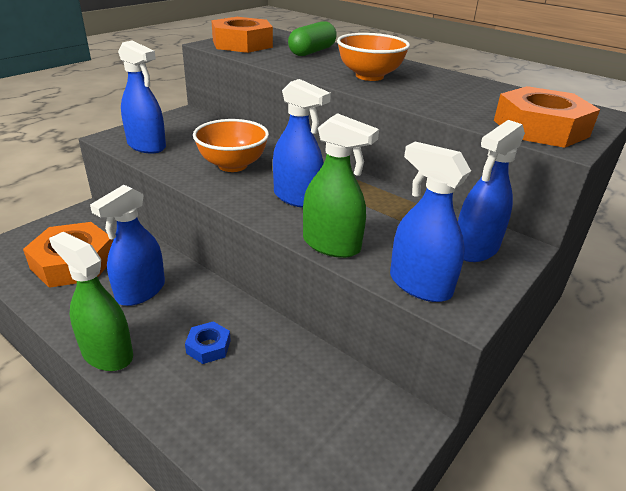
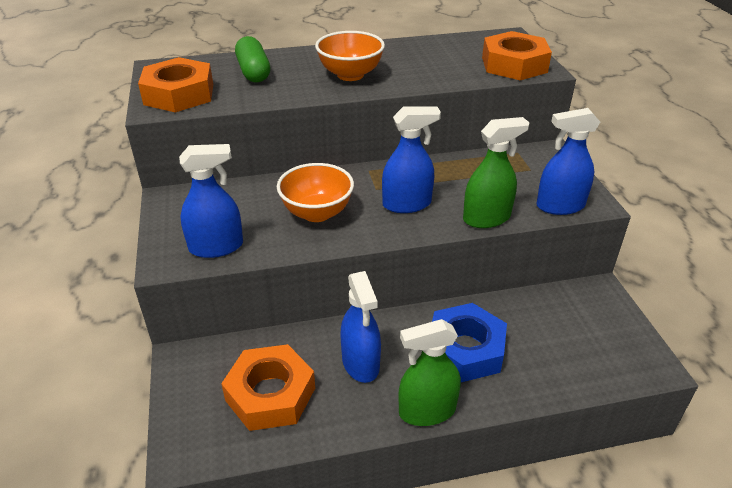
camera: 50 degrees left, 5 degrees up
(208, 347) = (465, 349): blue nut -> blue nut, size x2.12
(475, 248) = (540, 166): blue spray bottle -> none

